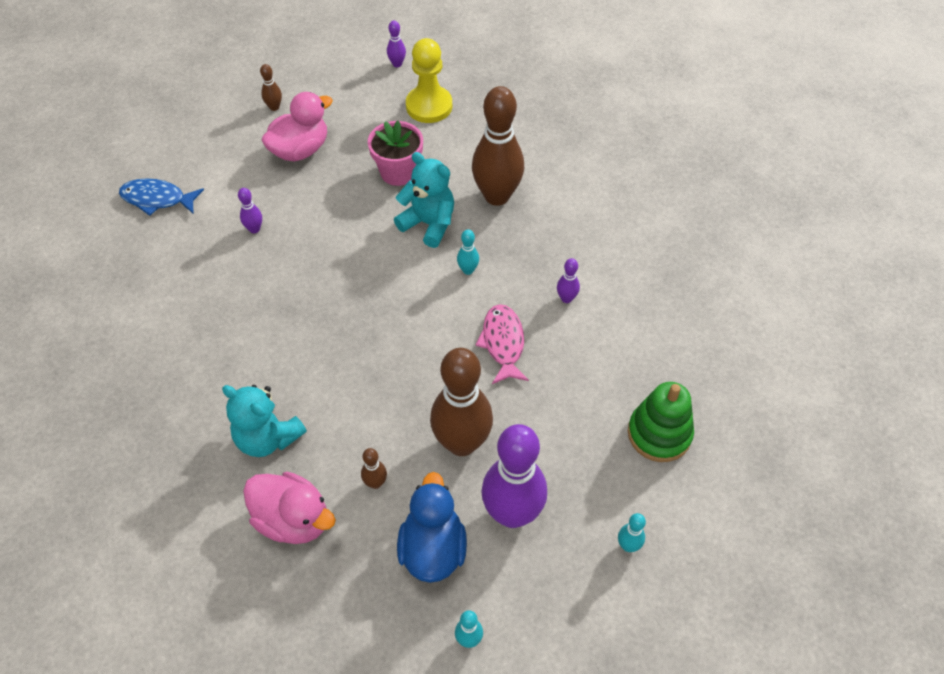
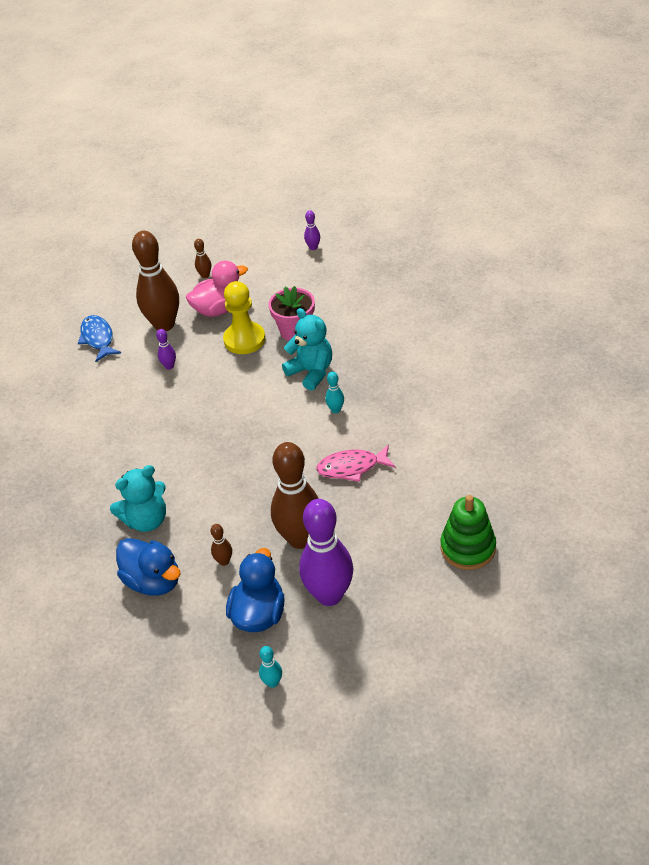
camera: 15 degrees right, 10 degrees down
(157, 199) = (98, 339): blue fish -> blue fish turned 45 degrees clockwise
(267, 438) = (146, 520): turquoise teddy bear -> turquoise teddy bear turned 75 degrees counterclockwise
(293, 520) = (153, 581): pink duck -> blue duck
(429, 106) = (332, 281): yellow pawn -> yellow pawn (244, 340)
(497, 196) = (373, 354): brown bowling pin -> brown bowling pin (164, 325)
(503, 343) = (352, 467): pink fish -> pink fish turned 105 degrees counterclockwise
(566, 298) = (413, 438): purple bowling pin -> none
(628, 546) = (420, 629): turquoise bowling pin -> none

